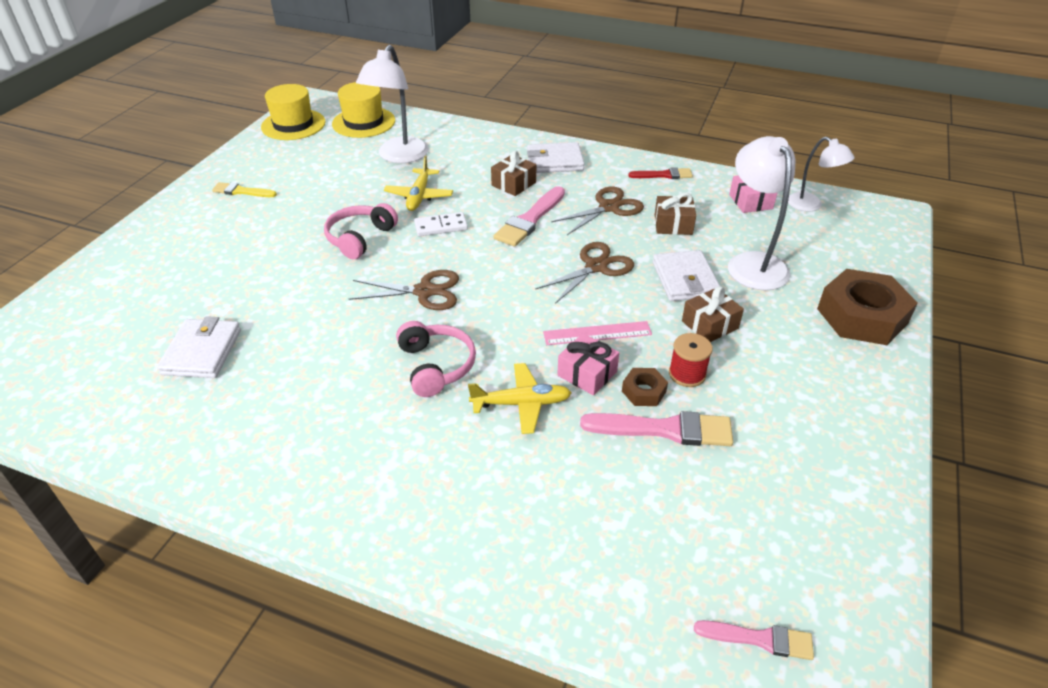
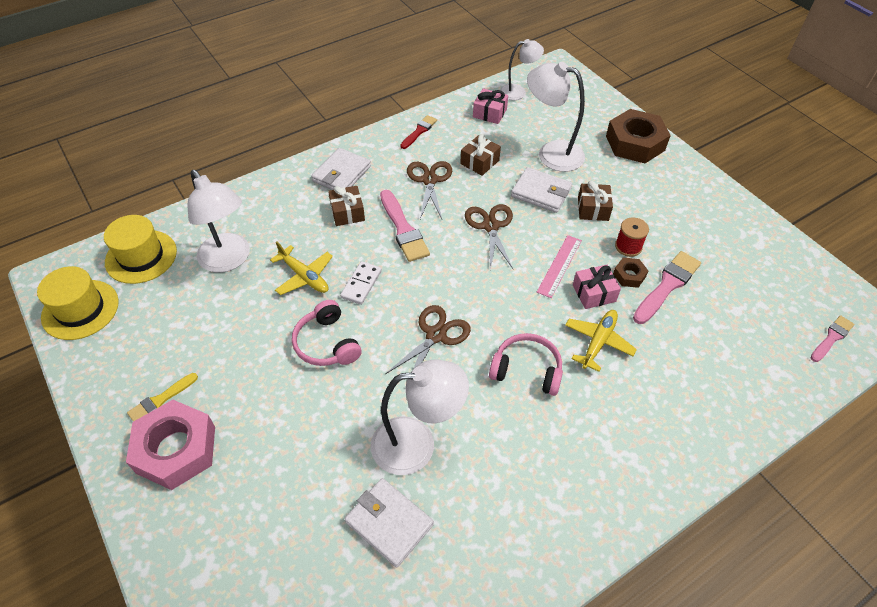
camera: 55 degrees left, 10 degrees up
(203, 218) = (176, 449): none -> pink nut
(294, 332) = (417, 444): none -> white lamp

